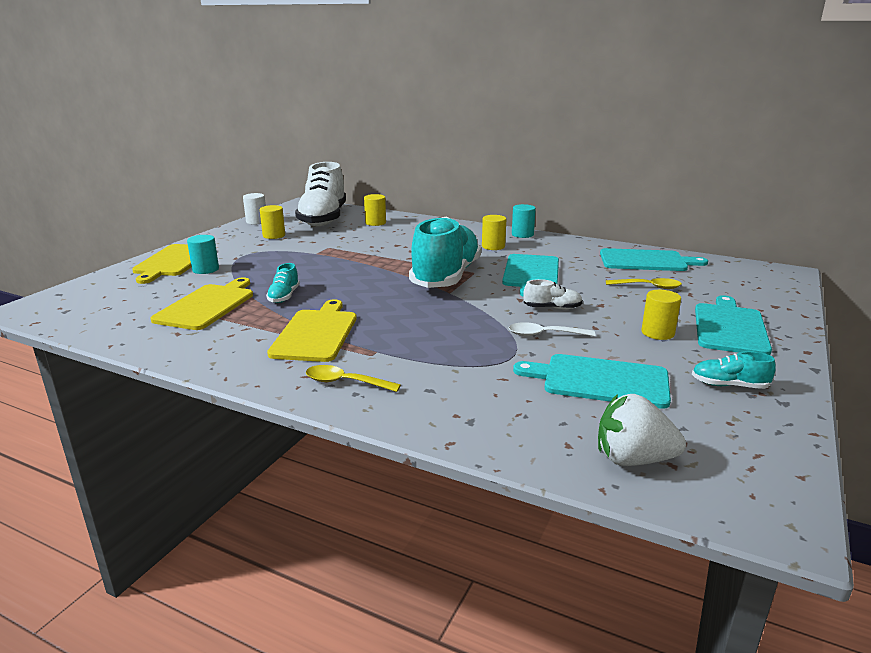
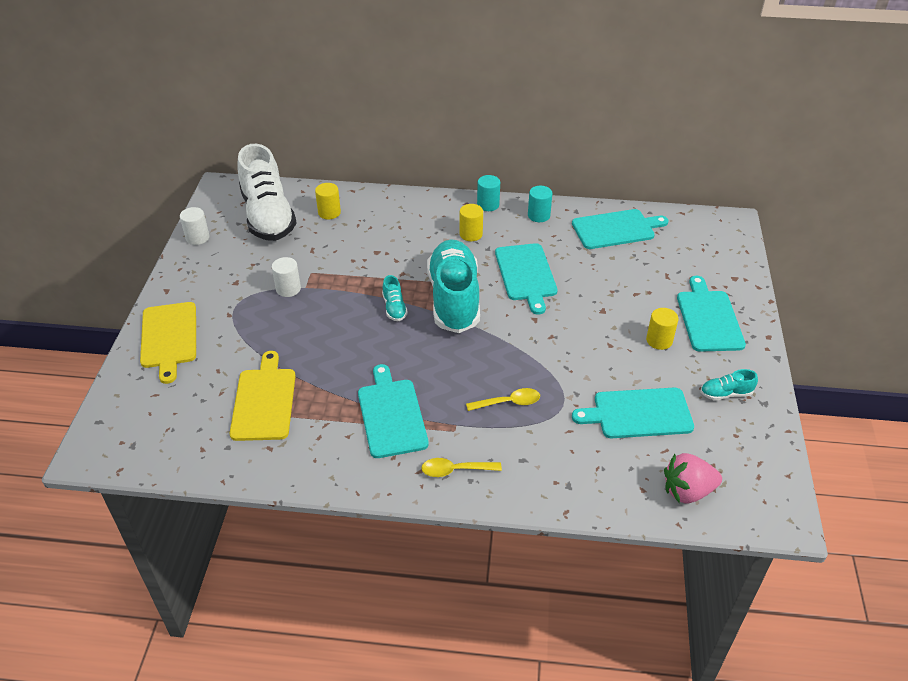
camera: 20 degrees left, 20 degrees up
(205, 269) = (215, 343): turquoise cylinder -> turquoise cylinder (538, 215)
(274, 235) = (238, 263): yellow cylinder -> none
(284, 296) = (326, 368): turquoise shoe -> turquoise shoe (394, 308)
(300, 252) = (288, 289): none -> white cylinder
(316, 333) = (391, 415): yellow cutting board -> turquoise cutting board
(544, 335) = (575, 366): white spoon -> none
(552, 308) = (566, 326): white shoe -> none
(633, 459) = (687, 491): white strawberry -> pink strawberry
(648, 287) = (631, 273): yellow spoon -> yellow spoon (508, 402)

